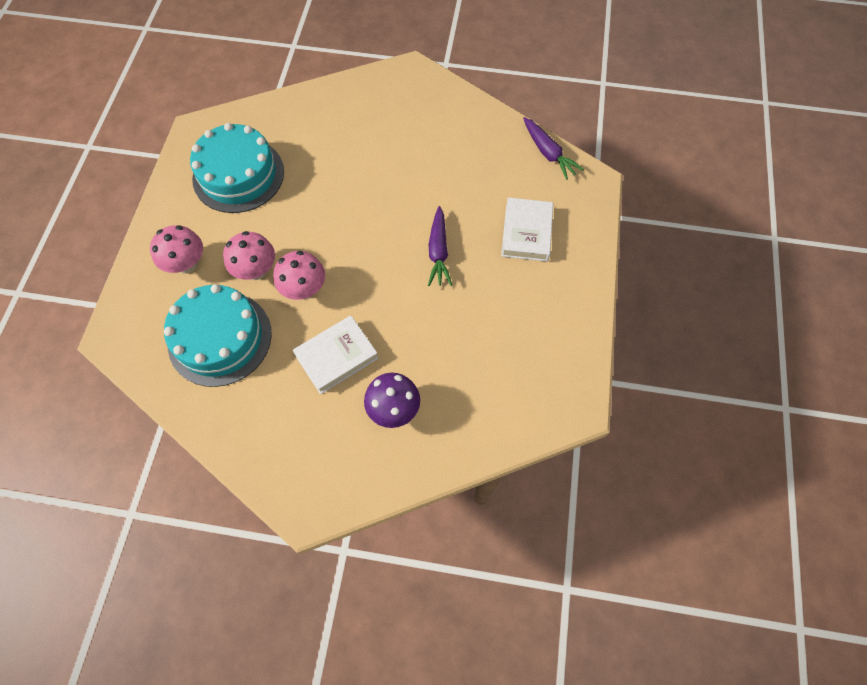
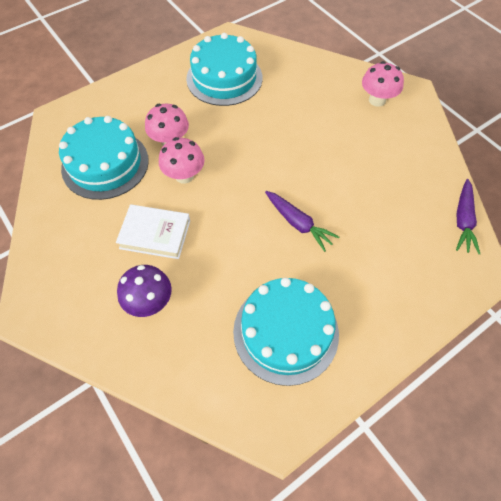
camera: 45 degrees right, 5 degrees down
(187, 264) = (137, 107): pink mushroom -> pink mushroom (377, 100)
(438, 252) = (298, 223): purple carrot -> purple carrot turned 90 degrees counterclockwise
(513, 338) = (285, 332): none -> turquoise cake
(526, 233) = (381, 264): white book -> none

